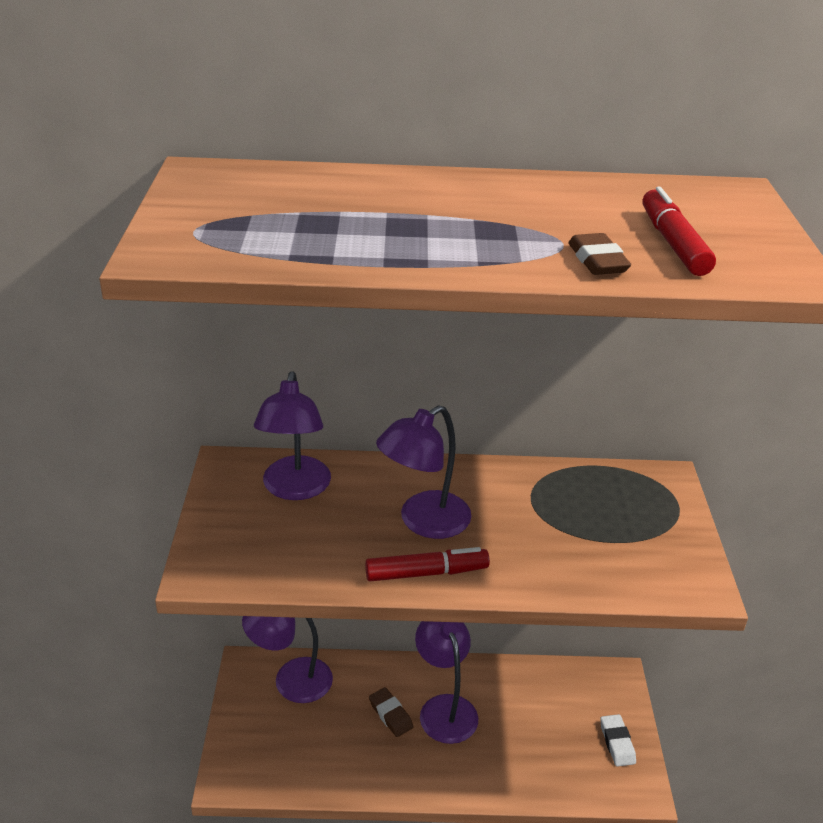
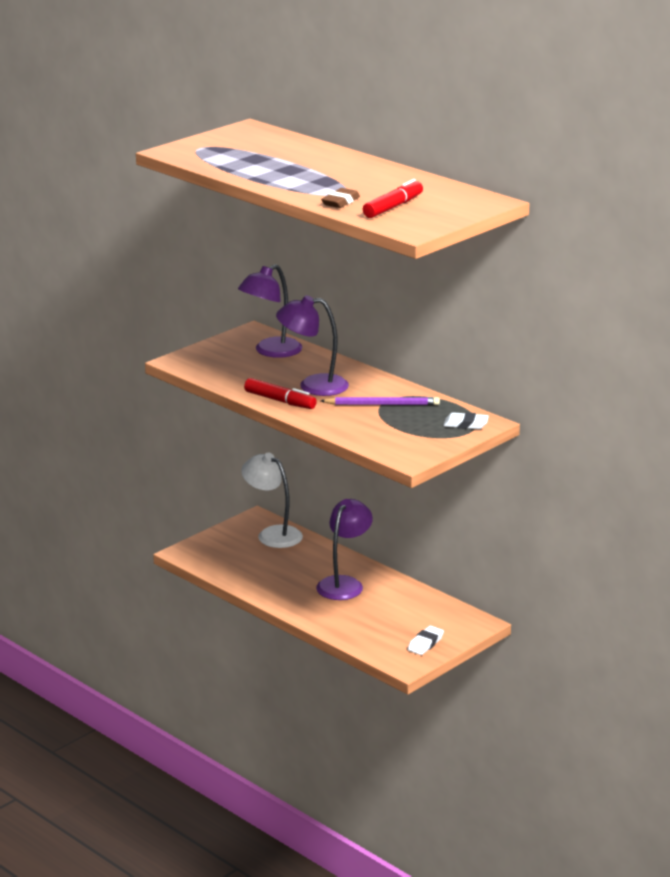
camera: 45 degrees right, 10 degrees down
(291, 680) = (272, 534): purple lamp -> white lamp
(390, 714) = (308, 572): brown eraser -> none
(537, 510) = (382, 404): none -> purple pencil
(657, 493) = (465, 424): none -> white eraser

